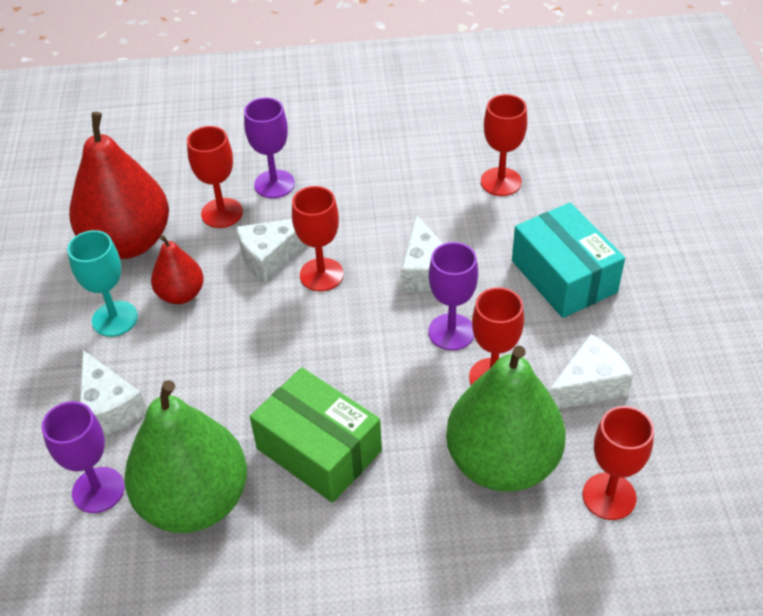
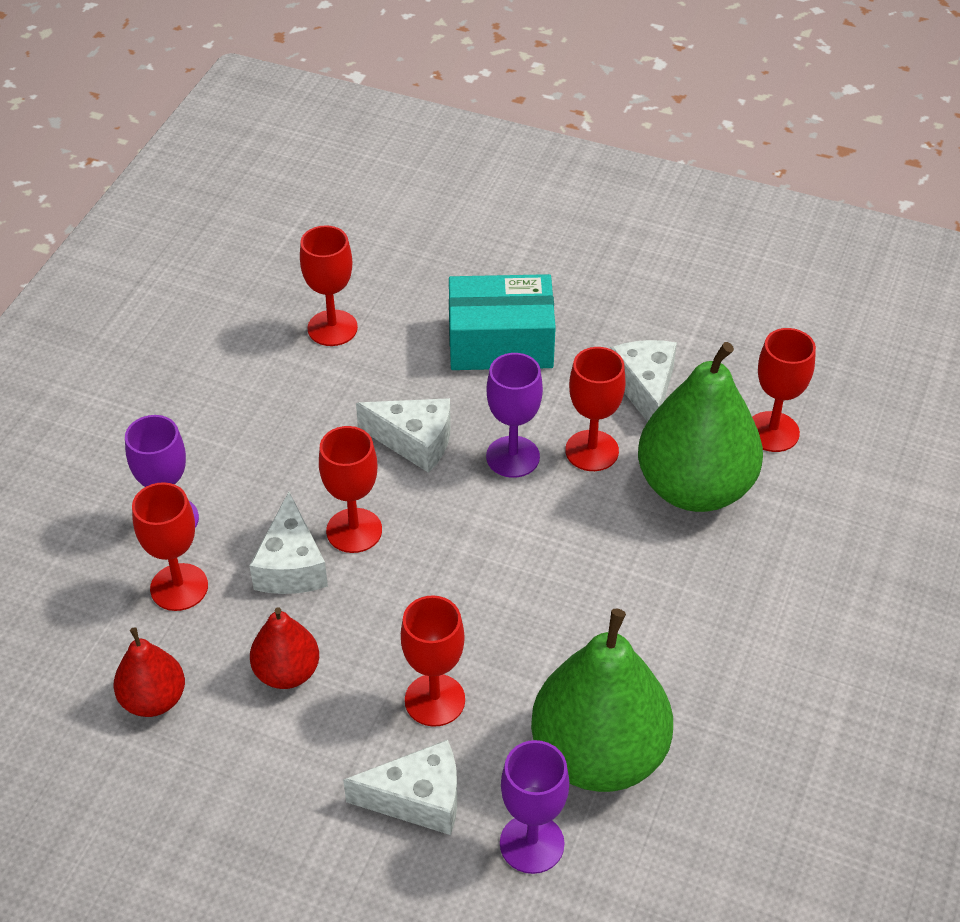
camera: 65 degrees left, 0 degrees up
(115, 319) = (278, 753): turquoise goblet -> none
(128, 242) = (154, 699): red pear -> red pear, size x0.52
(197, 382) = (434, 700): none -> red goblet
(319, 450) = (596, 623): green box -> none

